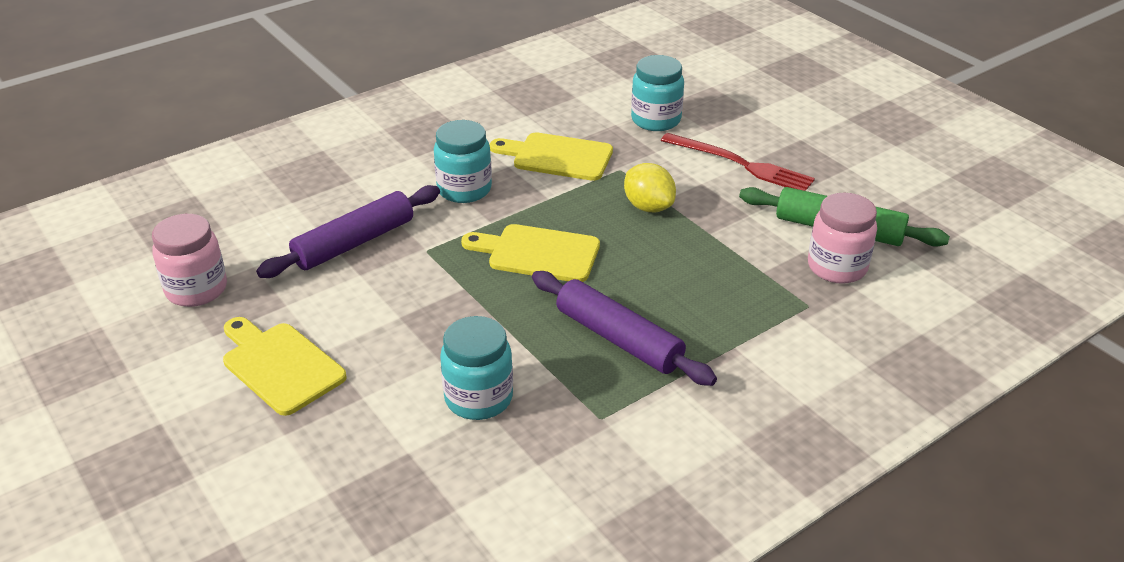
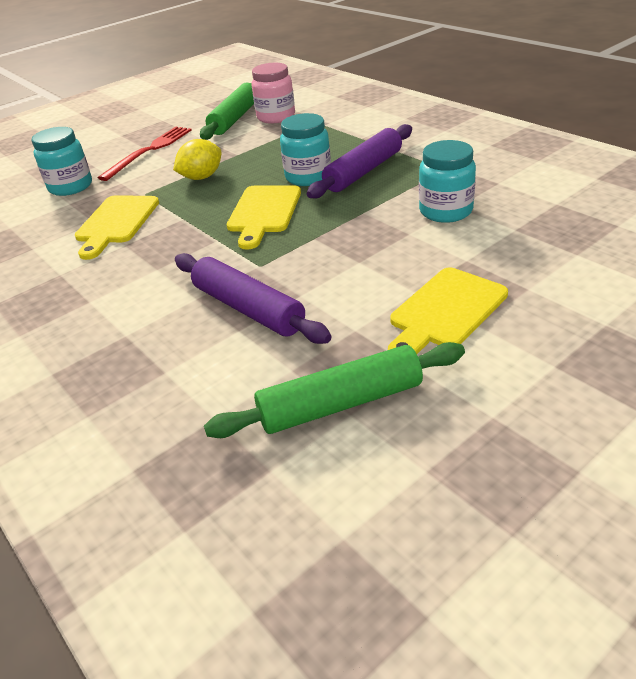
camera: 90 degrees left, 0 degrees up
(196, 289) = (341, 404): pink jar -> green rolling pin
(464, 189) = (161, 261): turquoise jar -> turquoise jar (308, 177)

